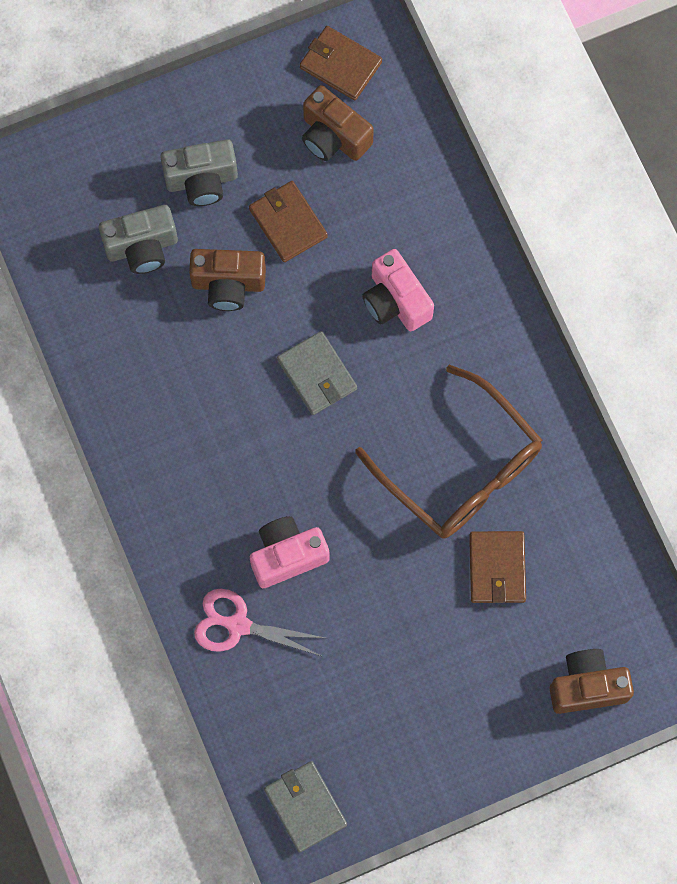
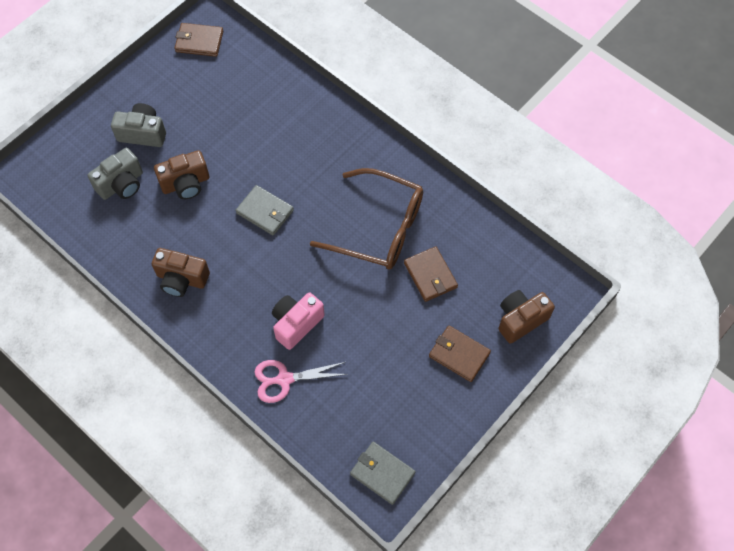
camera: 25 degrees left, 10 degrees down
(202, 180) = (143, 133): grey camera -> grey camera turned 135 degrees counterclockwise
(288, 223) = (207, 136): brown wallet -> brown wallet (459, 354)
(333, 137) = (213, 80): brown camera -> brown camera (181, 279)
(395, 301) = (293, 152): pink camera -> none

